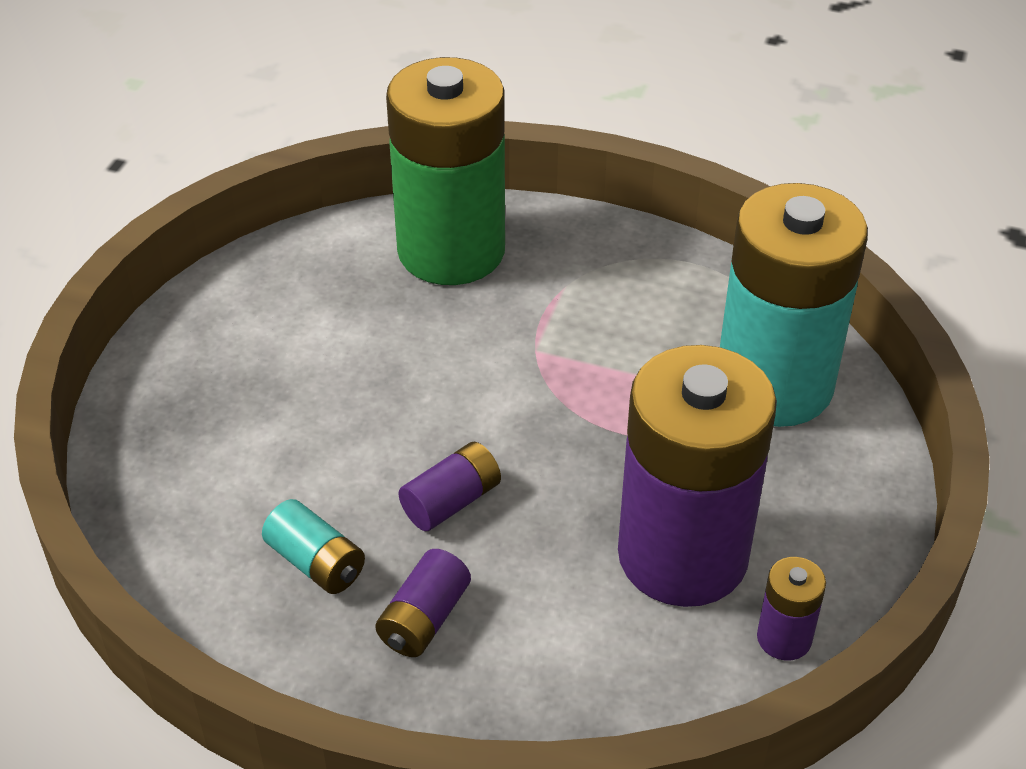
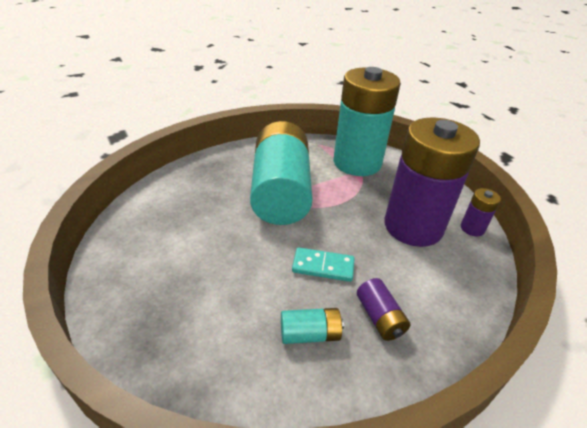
camera: 50 degrees left, 5 degrees down
(451, 250) = (195, 184): green battery -> none
(451, 501) = (323, 266): purple battery -> turquoise domino
(558, 348) = (280, 191): none -> turquoise battery

